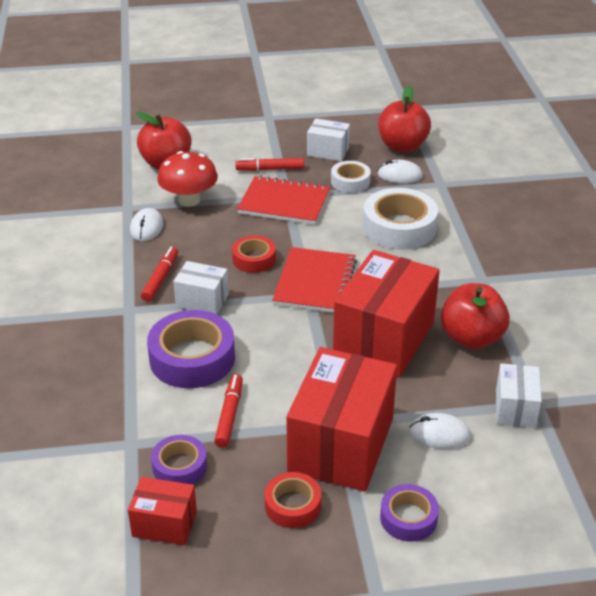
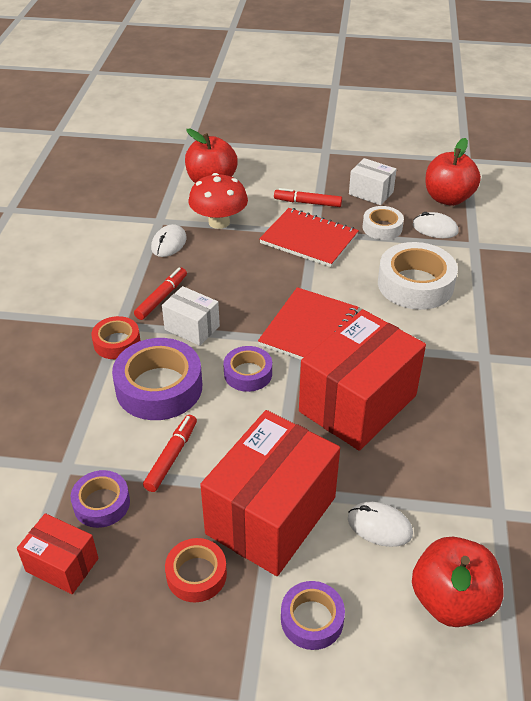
camera: 15 degrees right, 5 degrees up
(254, 259) = (258, 293): red tape -> red tape (117, 343)
(272, 331) = (248, 373): none -> purple tape
(471, 338) = (451, 421): red apple -> red apple (451, 600)
(515, 408) = (472, 514): white box -> none

